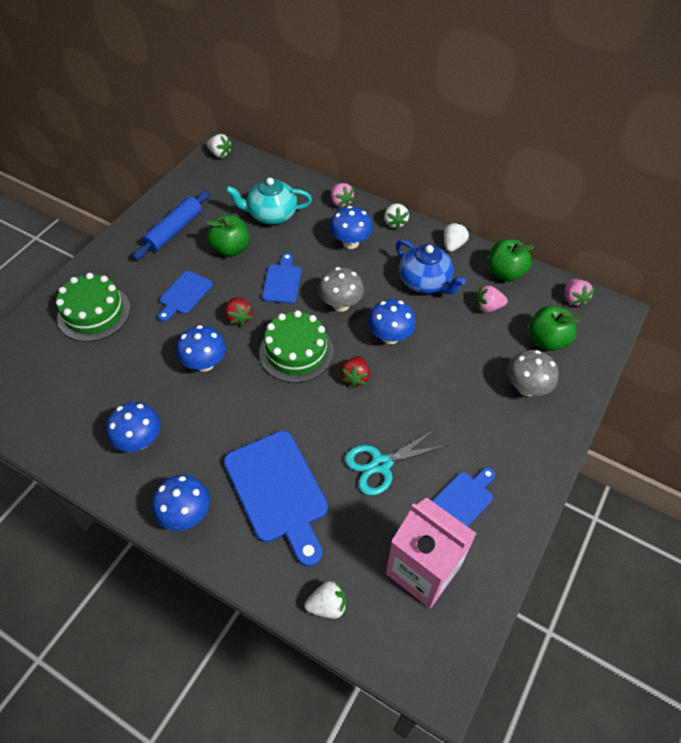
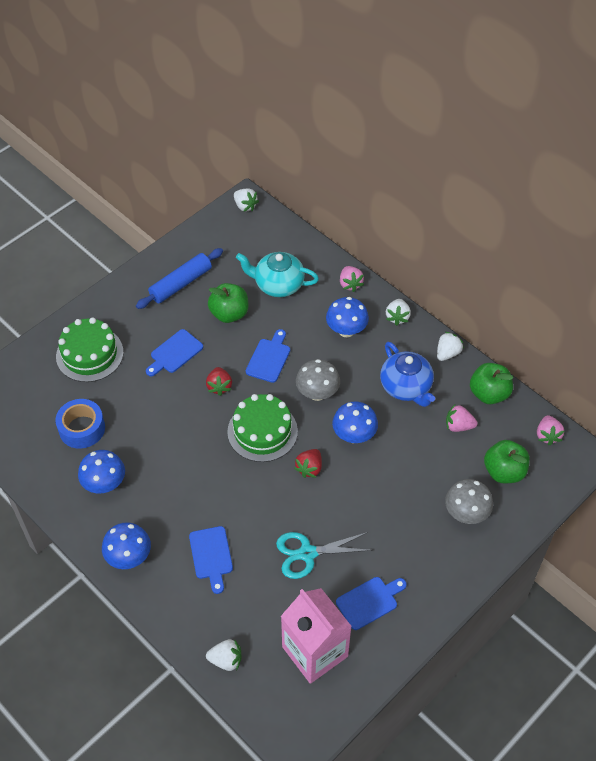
camera: 15 degrees right, 0 degrees up
(101, 388) = (82, 428): none -> blue tape
(205, 363) = (177, 425): blue mushroom -> none
(278, 491) = (211, 555): blue cutting board -> blue cutting board, size x0.56

